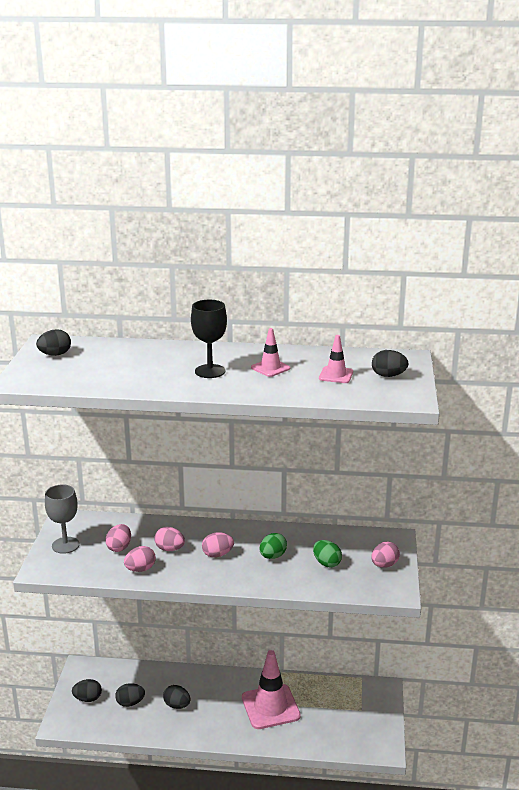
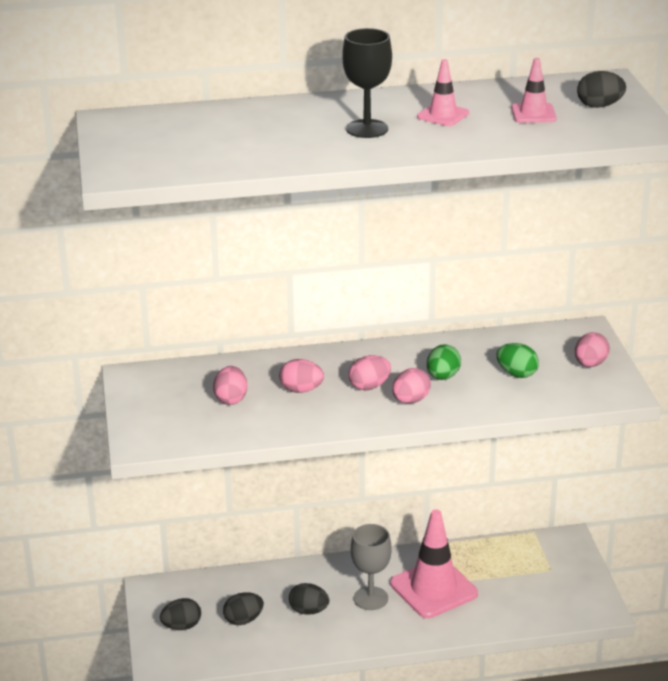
camera: 15 degrees left, 5 degrees up
(55, 354) = (135, 133): black egg -> none
(65, 545) = (154, 408): grey goblet -> grey goblet (370, 598)
(140, 569) = (277, 421): pink egg -> pink egg (410, 400)

